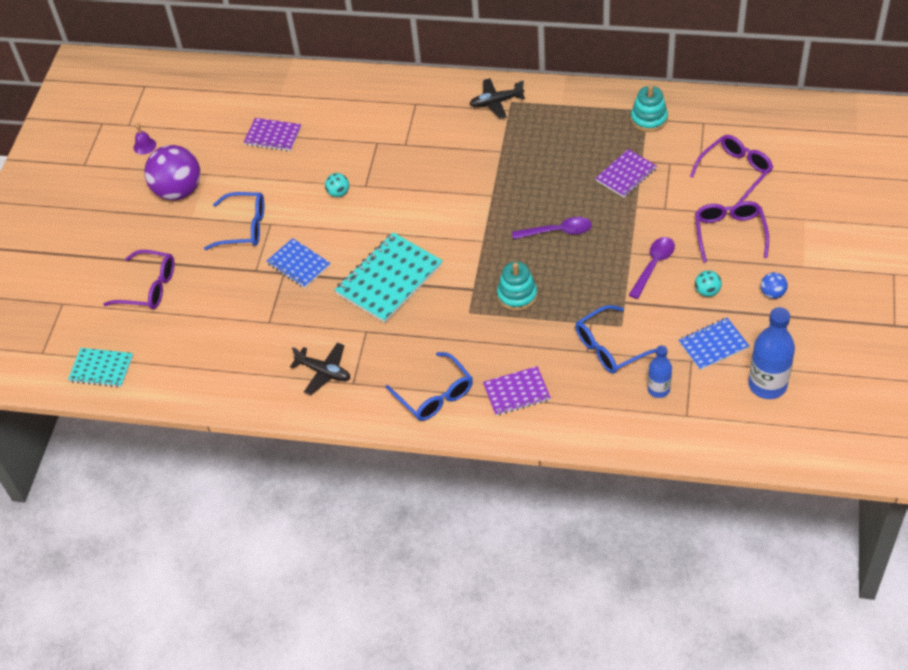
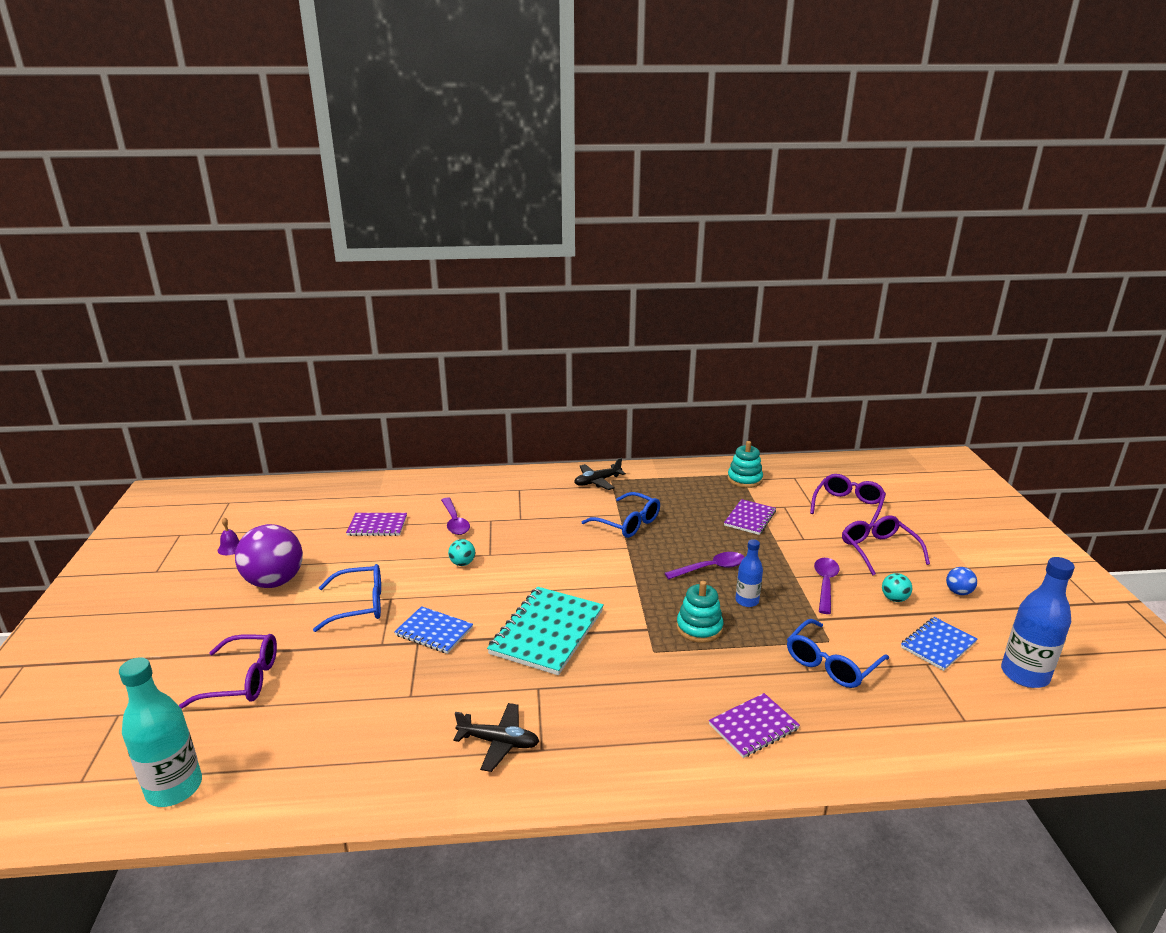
camera: 20 degrees left, 25 degrees down
(101, 369) = (174, 788): turquoise notebook -> turquoise bottle
(343, 140) = (455, 522): none -> purple spoon
(435, 395) = (654, 747): blue glasses -> blue glasses (628, 523)
(658, 389) = (914, 697): blue bottle -> blue bottle (747, 601)

